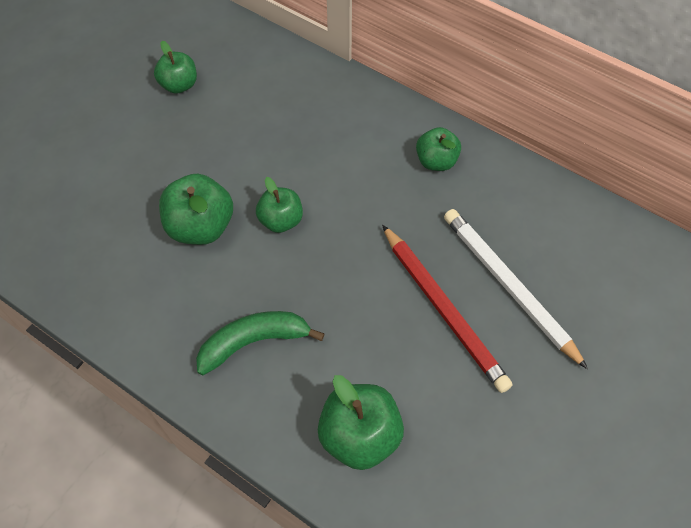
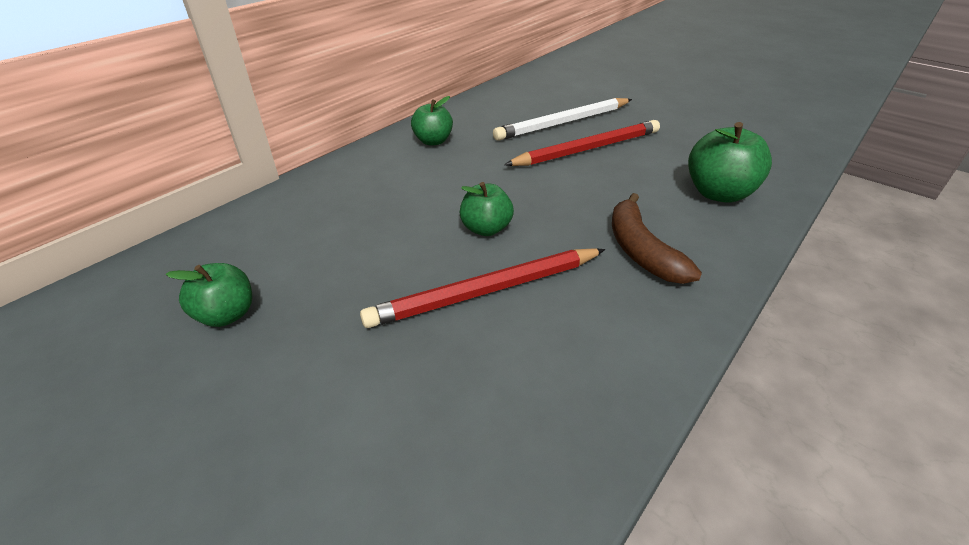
camera: 85 degrees left, 20 degrees down
(201, 226) = (486, 291): green apple -> red pencil
(254, 342) = (641, 250): green banana -> brown banana

